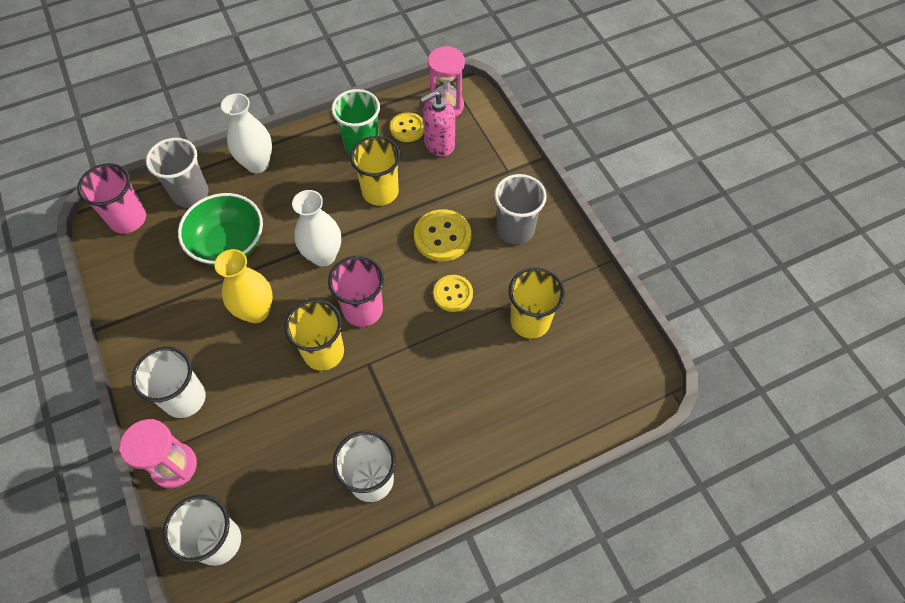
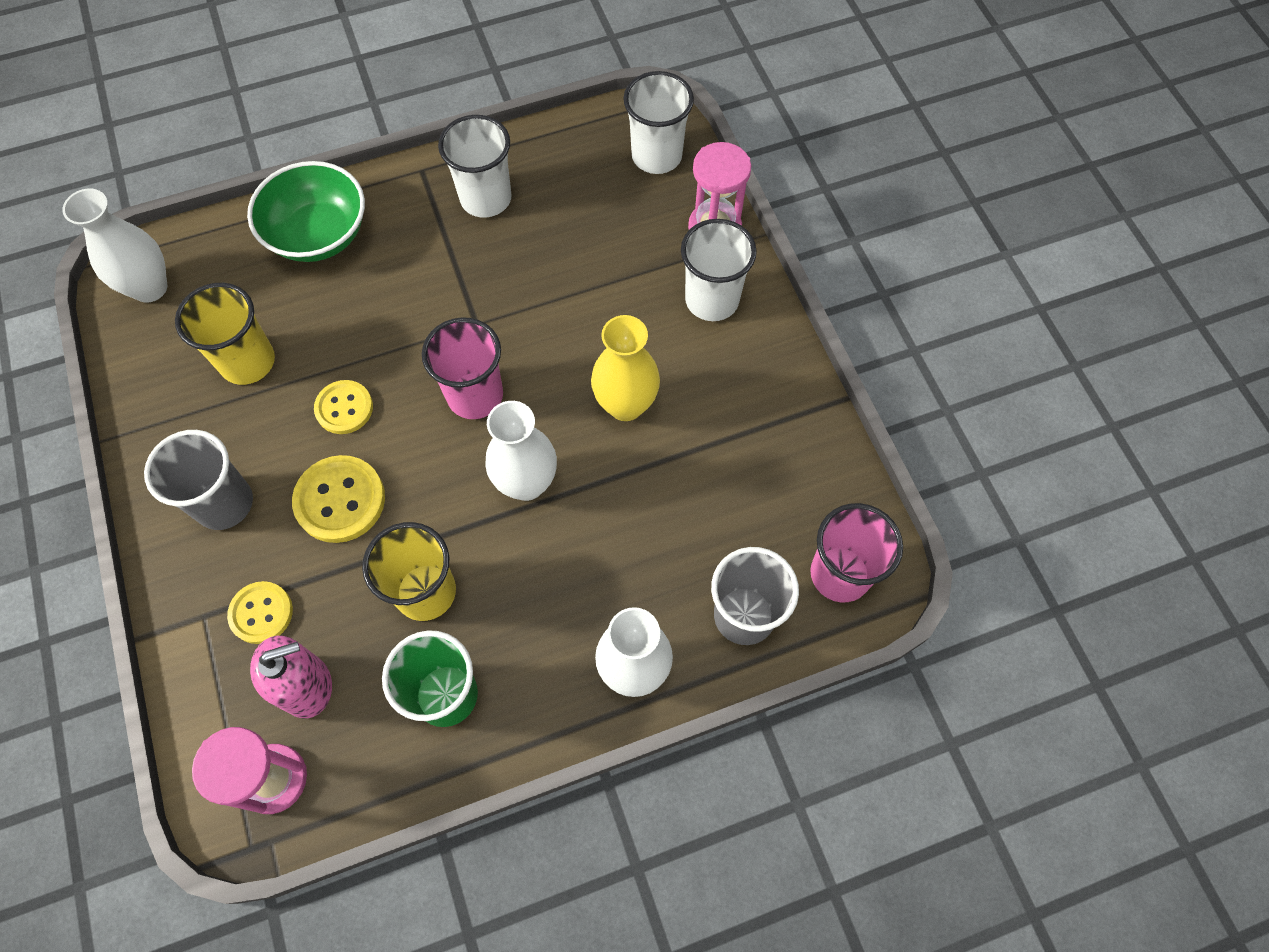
camera: 175 degrees left, 5 degrees up
(229, 244) = (672, 514): green bowl -> green bowl (319, 234)
(323, 352) = (533, 342): yellow cup -> none
(407, 128) = (357, 729): yellow button -> yellow button (261, 613)
(624, 373) = (150, 287): none -> white vase

